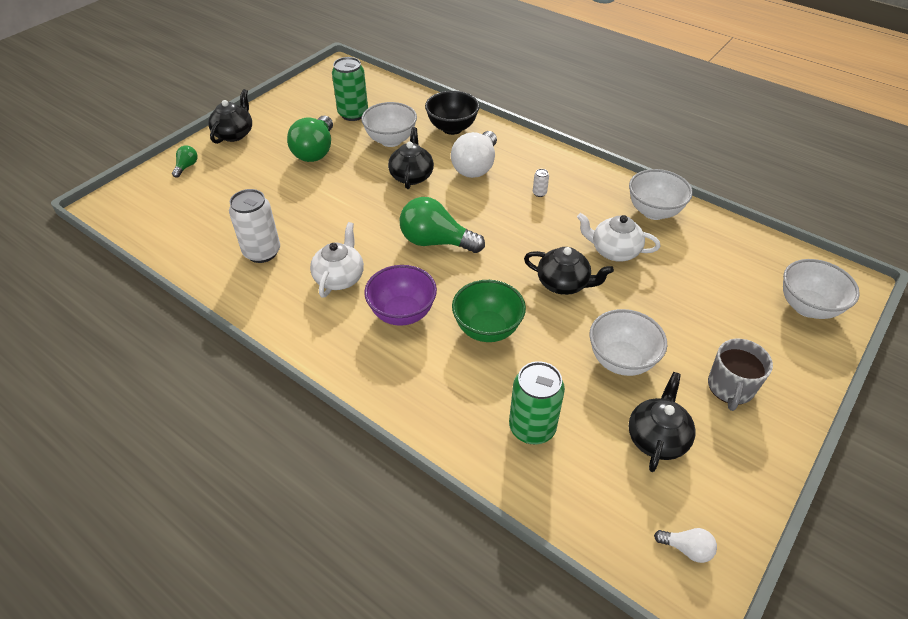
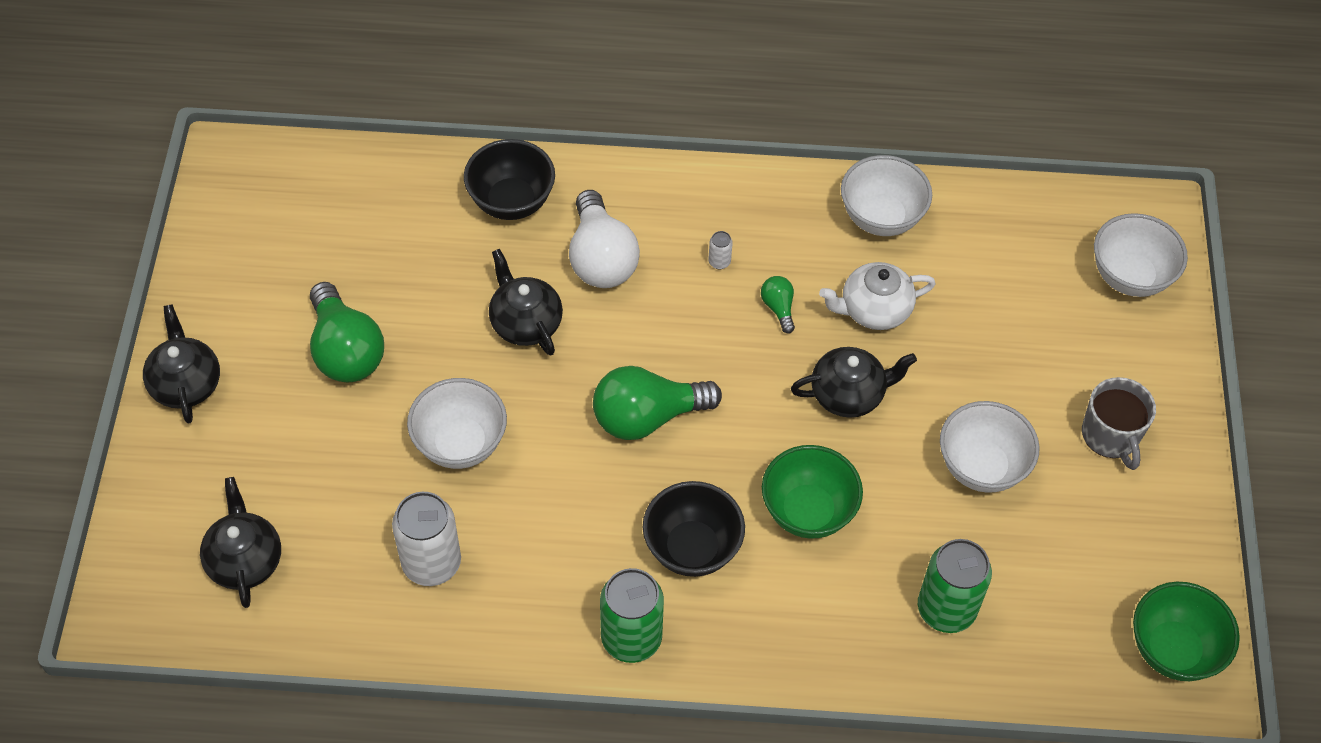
camera: 35 degrees left, 10 degrees up
(187, 167) = (173, 484): green light bulb -> green light bulb (778, 308)
(339, 277) = (570, 542): white teapot -> none
(353, 114) = (338, 248): green can -> green can (631, 638)
(391, 140) = (440, 271): white bowl -> white bowl (460, 444)
(402, 313) = (692, 548): purple bowl -> black bowl
(657, 438) = (1075, 543): black teapot -> black teapot (245, 560)
(686, 549) = (1173, 650): white light bulb -> green bowl

